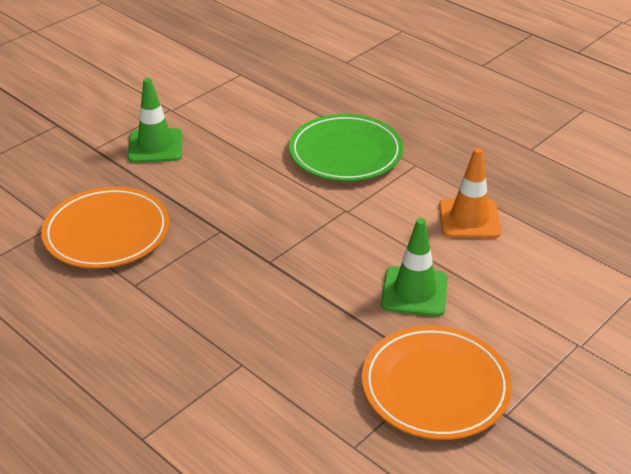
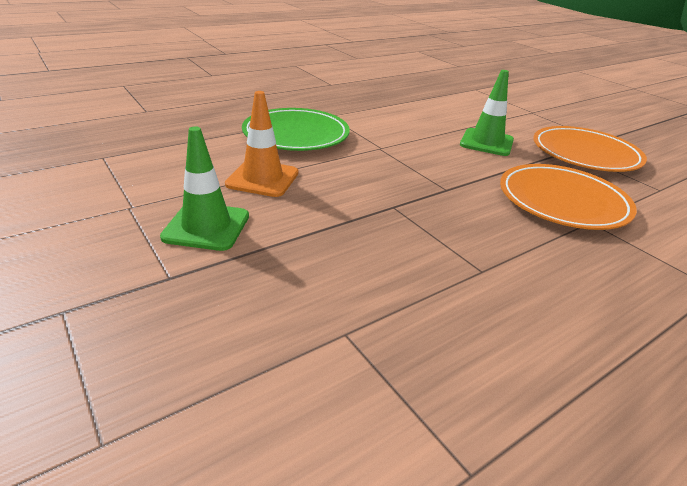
camera: 80 degrees left, 5 degrees down
(107, 232) = (377, 283): orange plate -> orange plate (562, 201)
(469, 219) = (405, 113): orange traffic cone -> orange traffic cone (262, 179)

